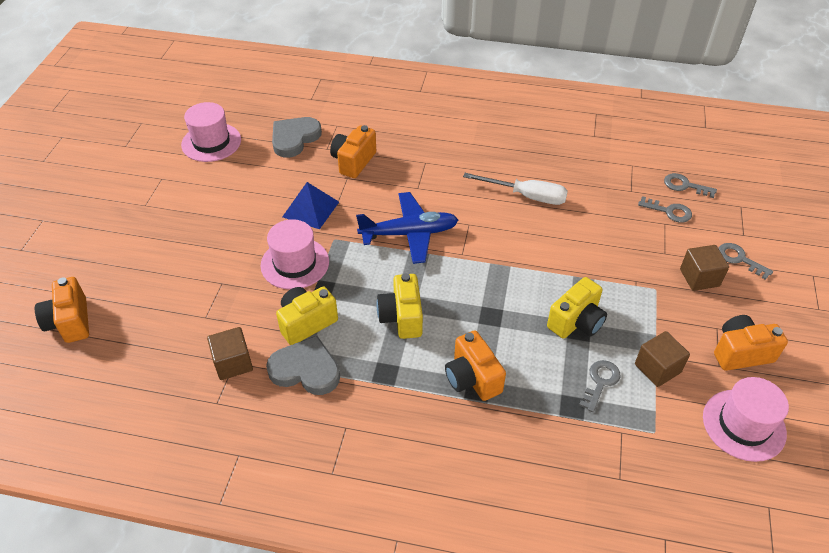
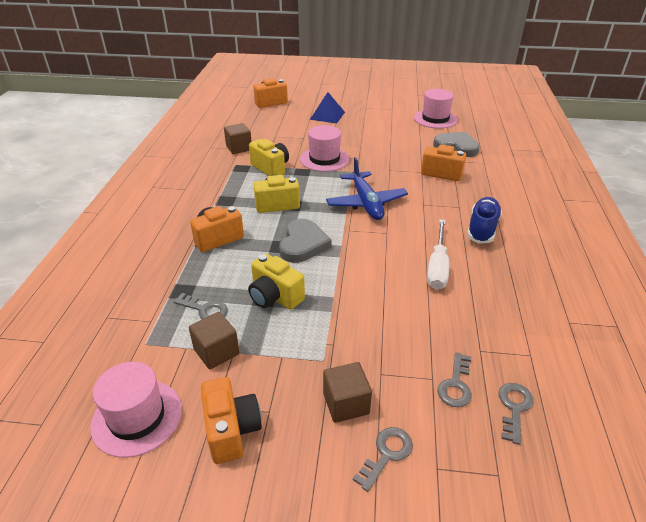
camera: 85 degrees right, 10 degrees down
(306, 369) = (232, 171): grey heart -> grey heart (303, 244)
(311, 209) = (380, 160): blue pyramid -> blue pyramid (327, 115)
(466, 154) = (482, 228): none -> blue shoe

